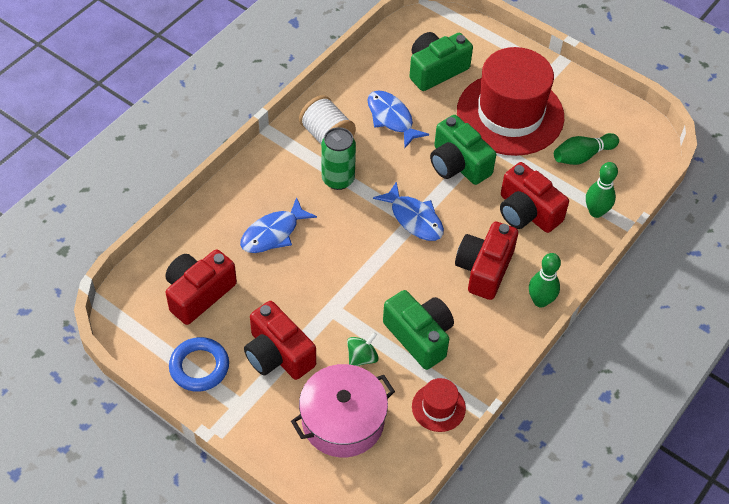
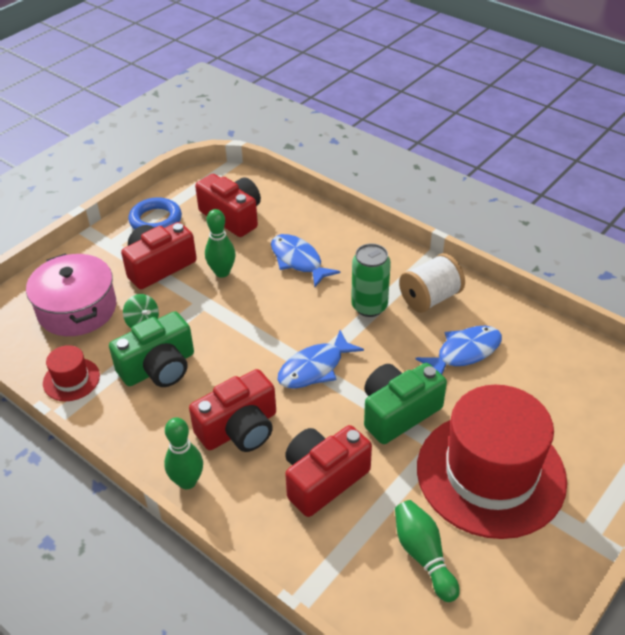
camera: 95 degrees right, 10 degrees down
(436, 70) = (555, 397): green camera -> none
(484, 269) = (239, 429): red camera -> red camera turned 120 degrees clockwise
(596, 212) = (323, 561): green bowling pin -> green bowling pin (222, 272)

